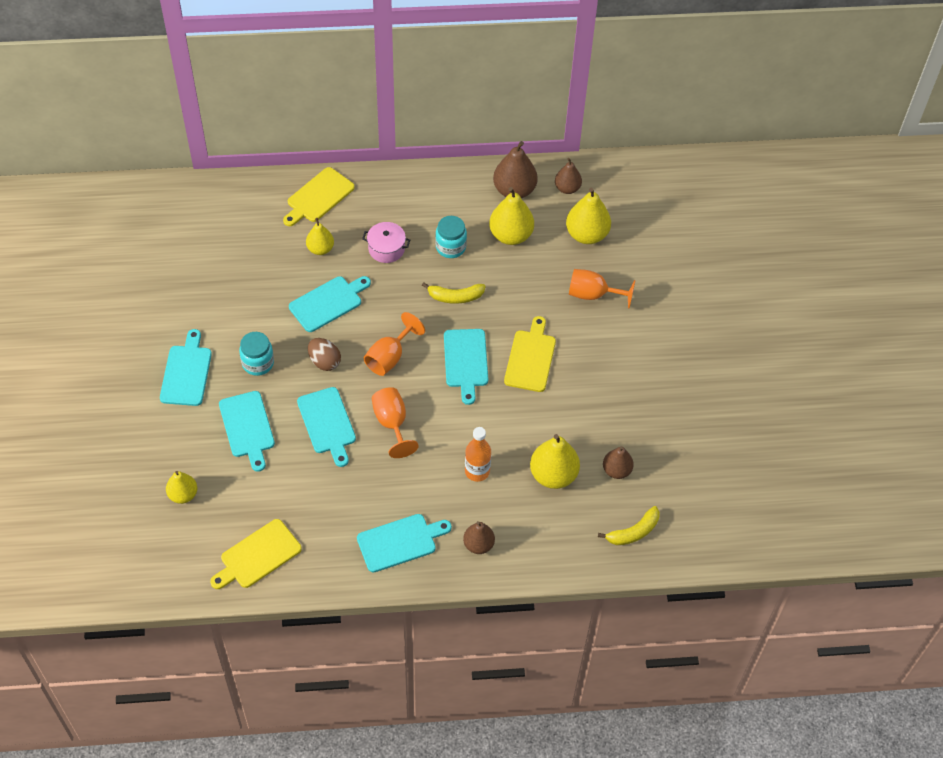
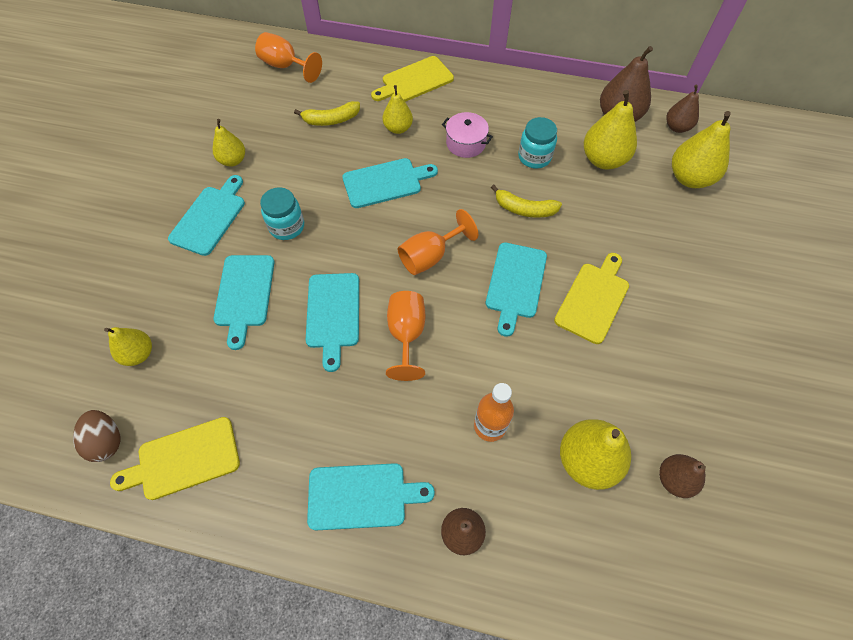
camera: 20 degrees right, 5 degrees up
(182, 316) = (233, 160): none -> yellow pear
(324, 361) = (357, 243): brown egg -> brown egg (107, 441)
(593, 294) = (685, 245): orange goblet -> orange goblet (285, 66)
(633, 532) = (682, 583): yellow banana -> yellow banana (331, 120)

